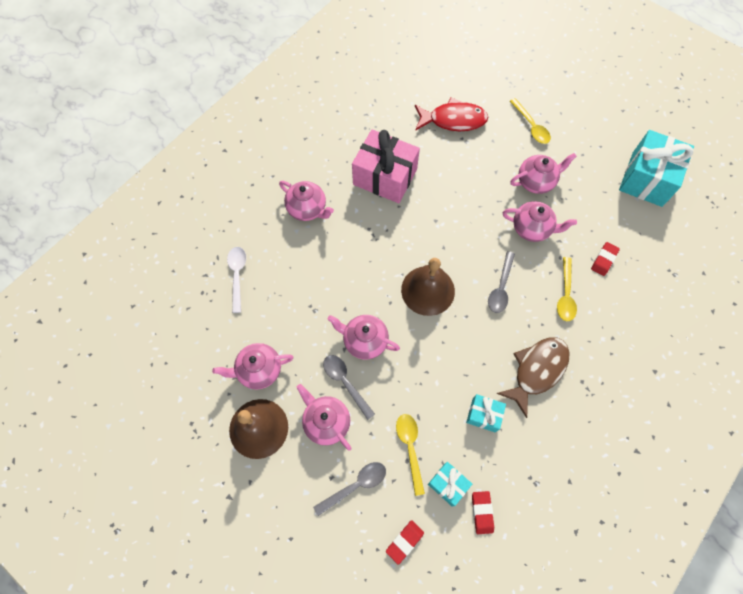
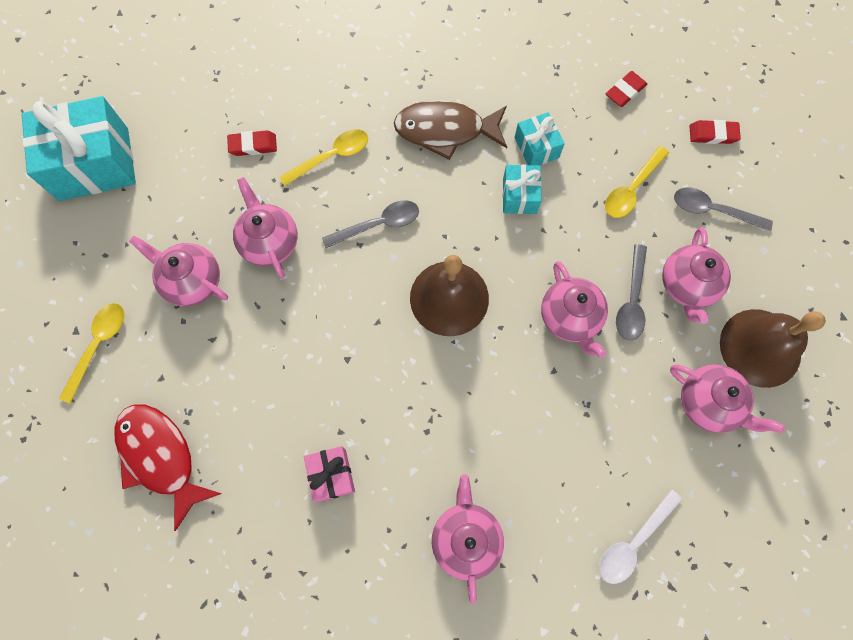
camera: 130 degrees left, 5 degrees up
(385, 177) = (332, 475): pink gift -> pink gift, size x0.50
(448, 484) = (630, 134): turquoise gift -> turquoise gift (519, 196)

